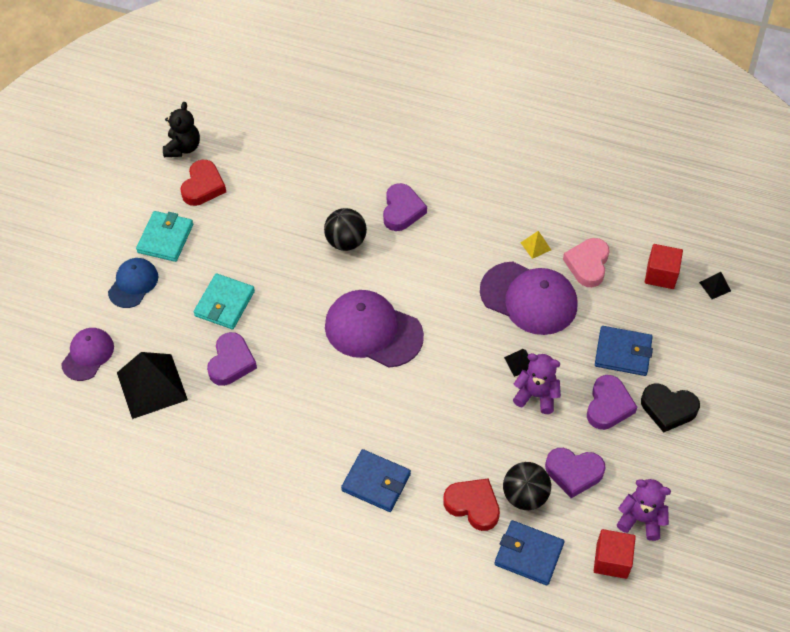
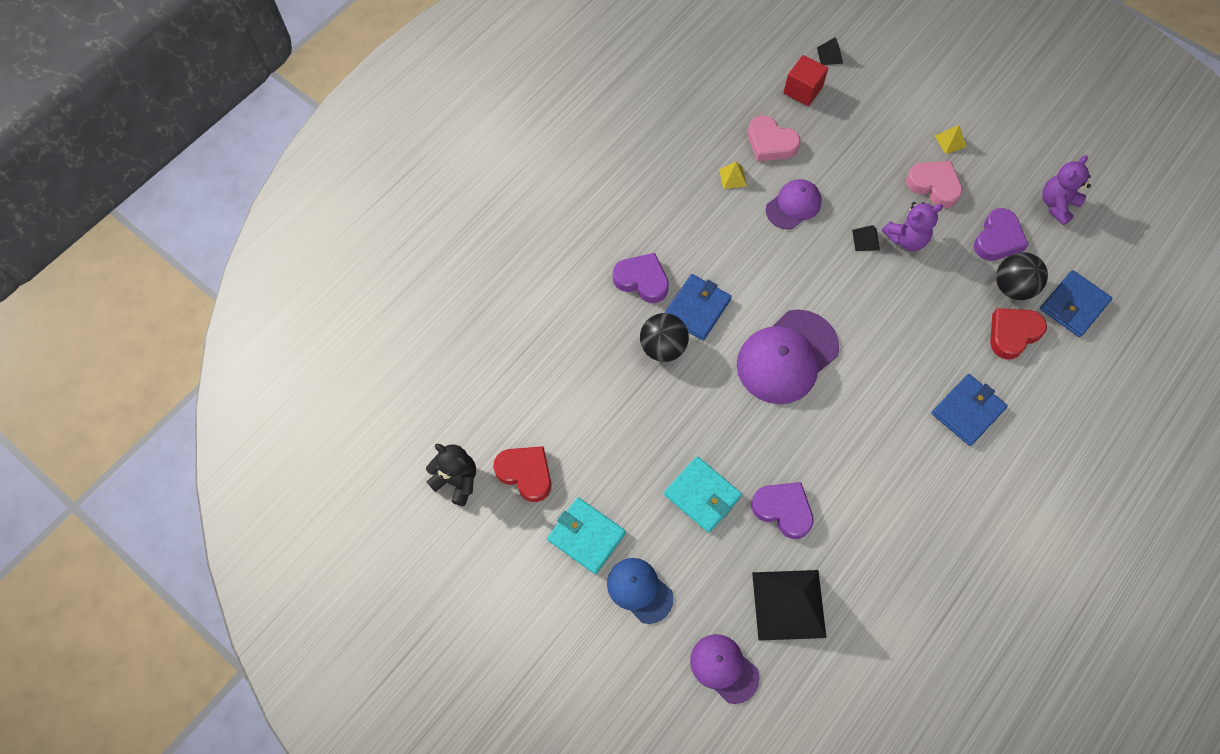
camera: 70 degrees left, 10 degrees up
(529, 298) = (793, 205): purple cap -> purple cap, size x0.58
(536, 395) = (906, 239): purple teddy bear -> purple teddy bear turned 150 degrees counterclockwise
(608, 406) = (934, 185): purple heart -> pink heart
(611, 560) = (1092, 242): red cube -> none
(623, 353) = (880, 152): blue wallet -> blue wallet (697, 309)
(668, 409) = (950, 141): black heart -> yellow pyramid

